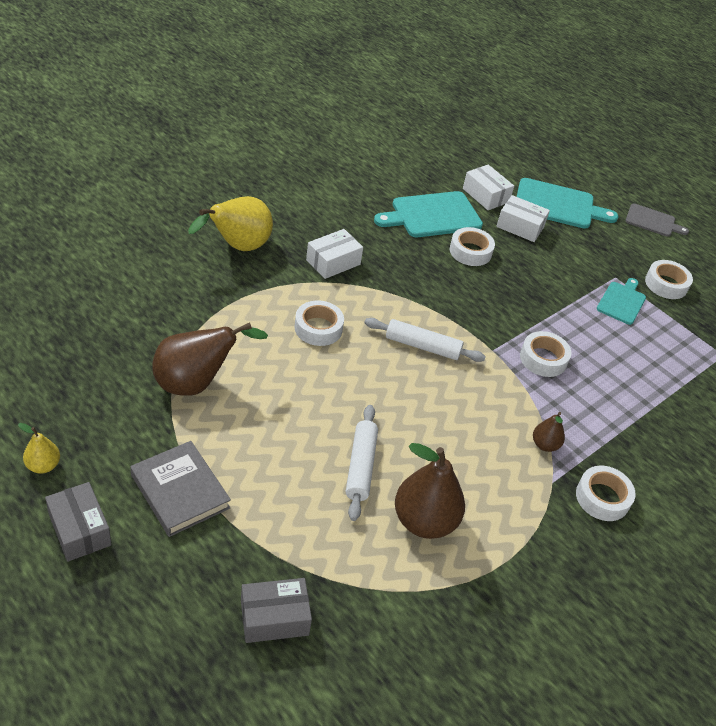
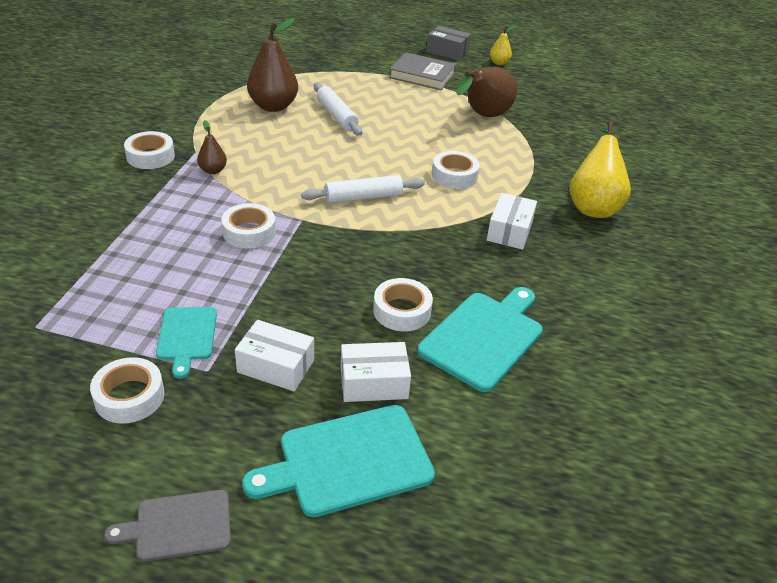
camera: 150 degrees right, 5 degrees down
(274, 618) = (321, 55): grey box -> none
(485, 195) = (456, 412): white box -> white box (276, 366)

